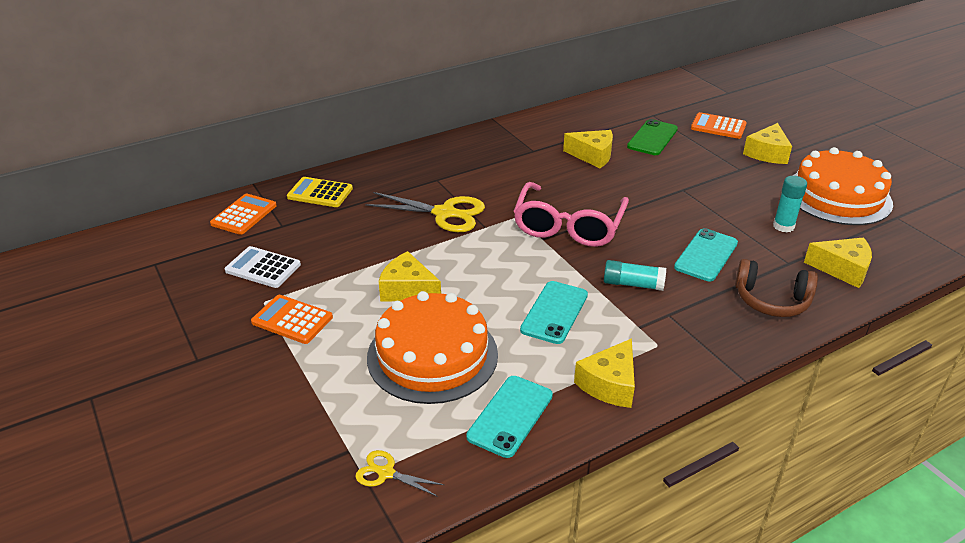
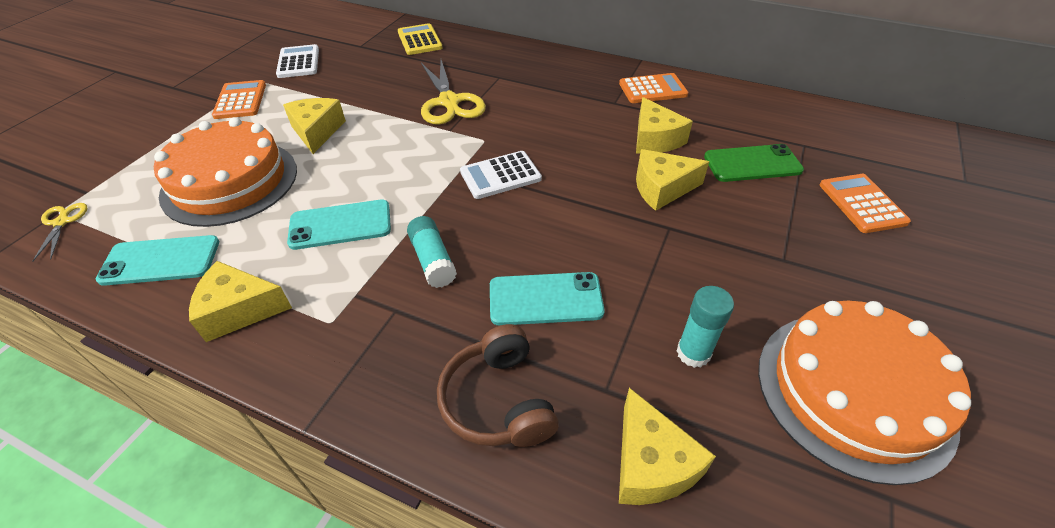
camera: 55 degrees right, 10 degrees up
(244, 215) = (360, 27): orange calculator -> orange calculator (652, 89)
(568, 226) = (500, 176): pink glasses -> white calculator
(767, 153) = (863, 272): yellow cheese -> yellow cheese (662, 188)

